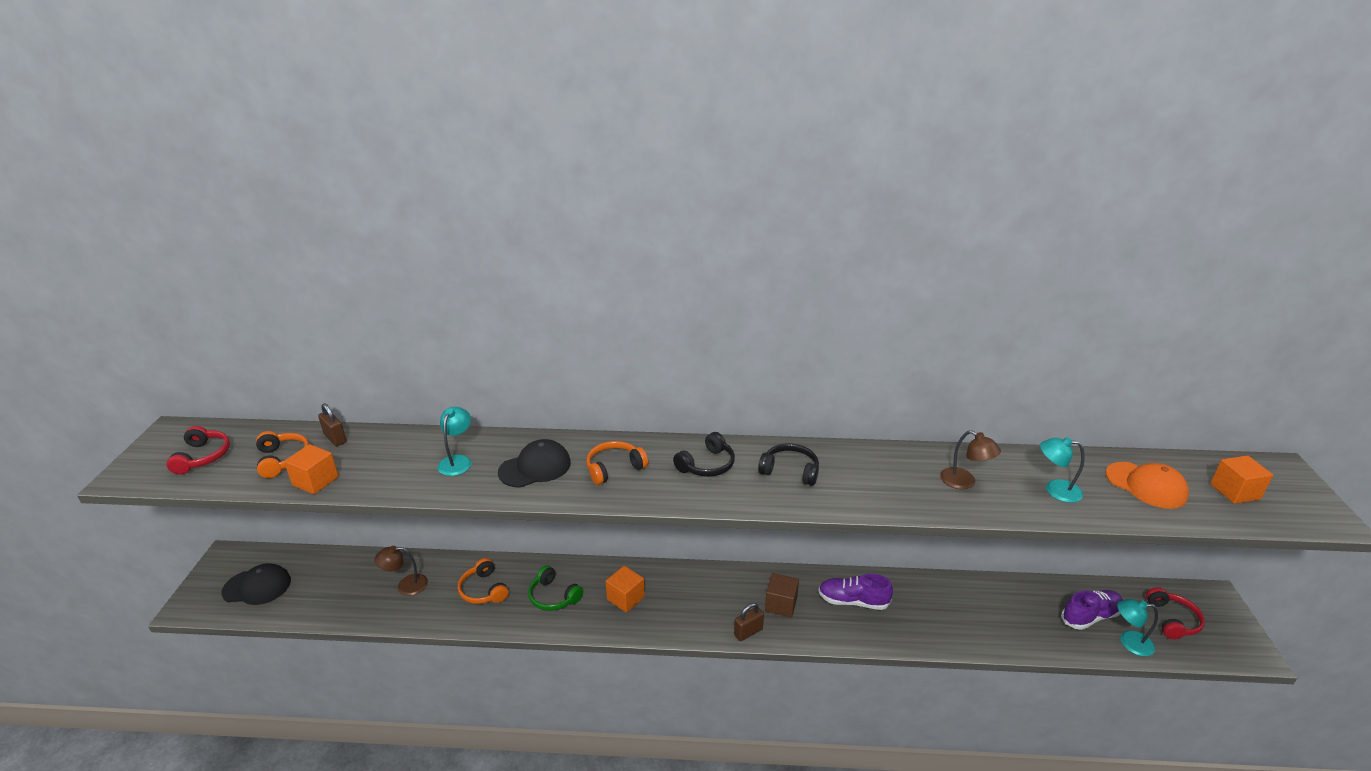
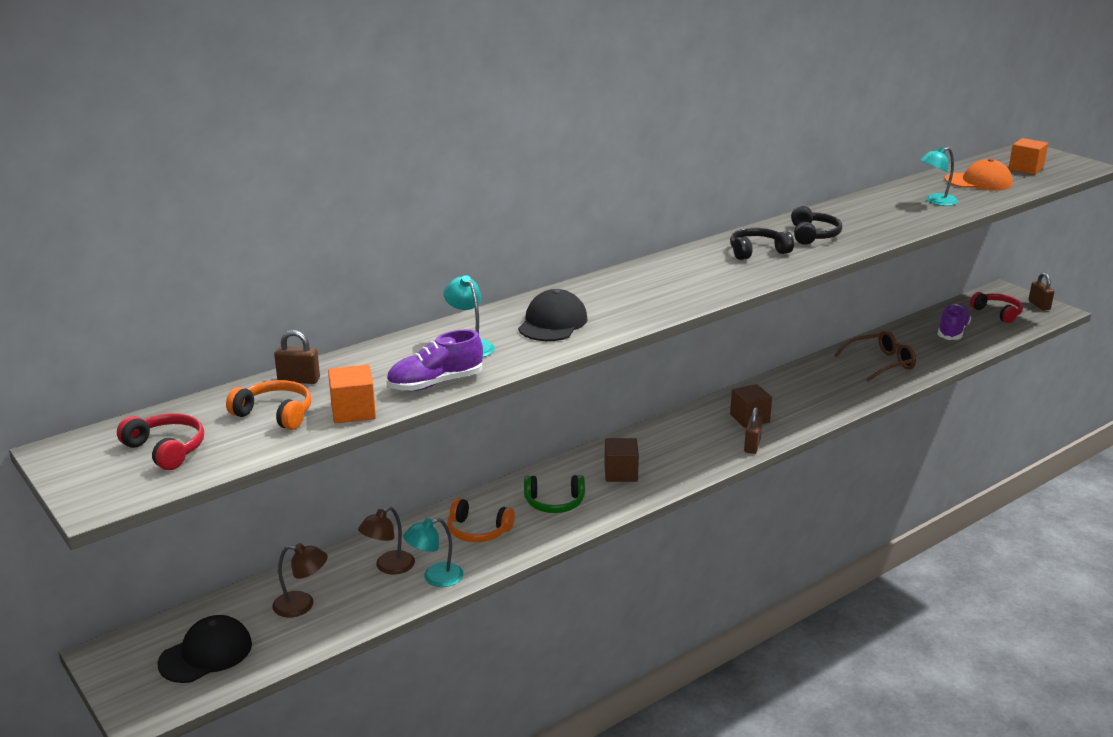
camera: 40 degrees left, 5 degrees down
(614, 468) = (622, 298): orange headphones -> none
(625, 598) = (620, 473): orange cube -> brown cube
(707, 465) = (690, 270): black headphones -> black headphones (813, 235)
(853, 601) = (797, 392): purple shoe -> purple shoe (435, 383)
(964, 482) = (878, 216): brown lamp -> brown lamp (302, 605)
(969, 613) = (881, 363): none -> brown glasses
(1129, 642) = (991, 335): turquoise lamp -> turquoise lamp (435, 578)
(1237, 635) = (1039, 305): none -> brown padlock

